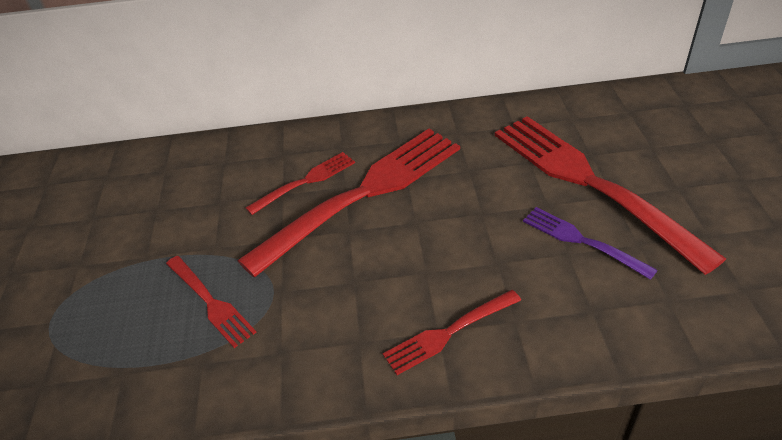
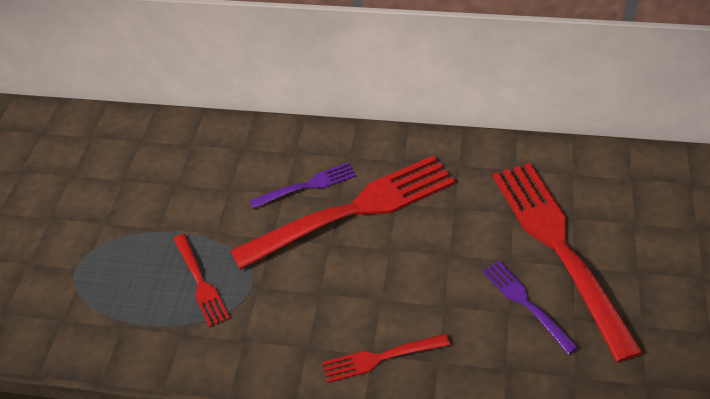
camera: 15 degrees right, 5 degrees up
(305, 181) = (307, 186): red fork -> purple fork

